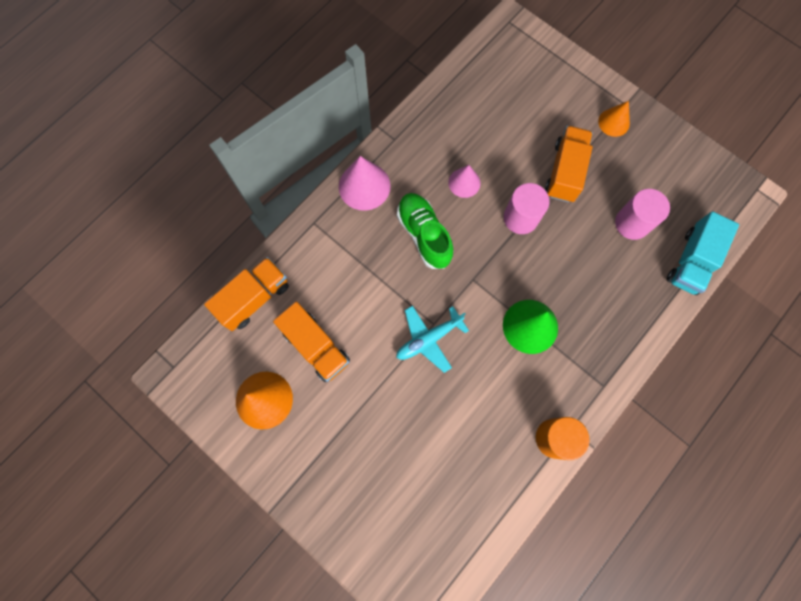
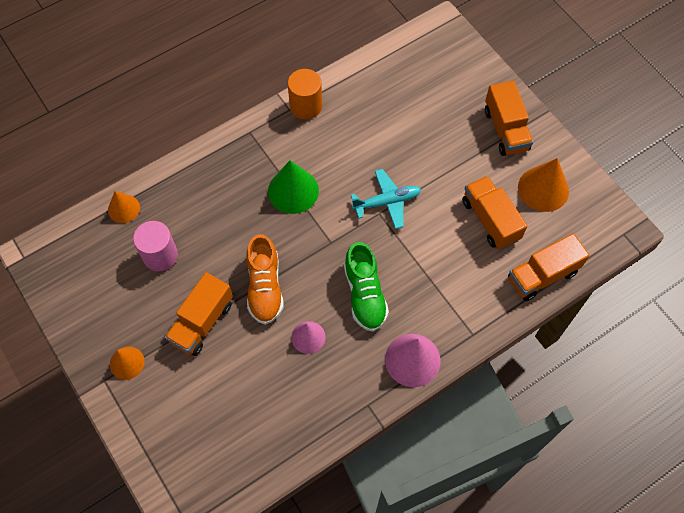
camera: 165 degrees left, 10 degrees down
(316, 468) = (505, 130): none -> orange truck
(520, 218) = (265, 287): pink cylinder -> orange shoe
(691, 261) = (124, 209): turquoise truck -> orange cone

